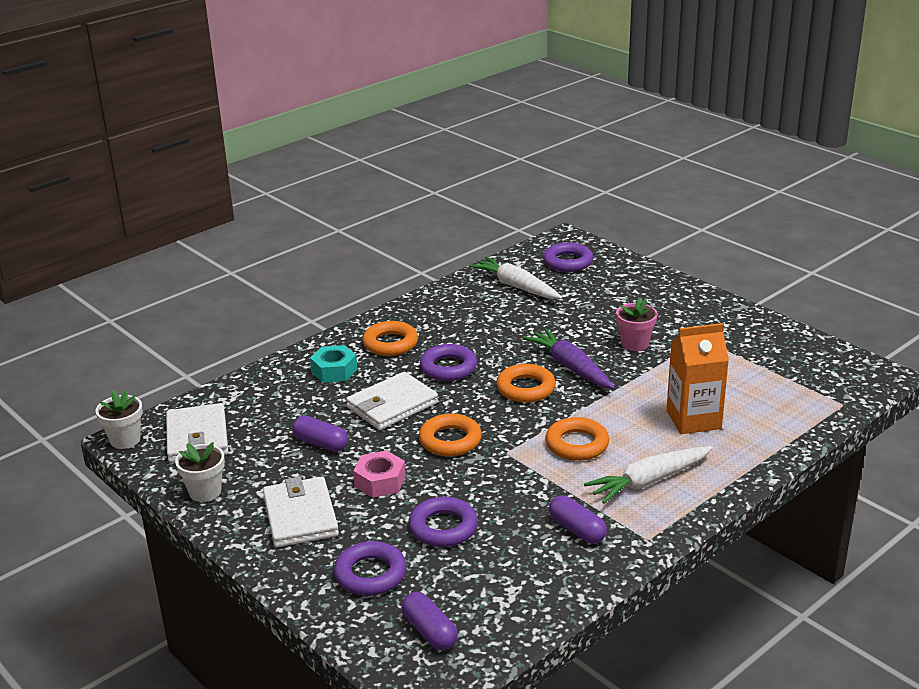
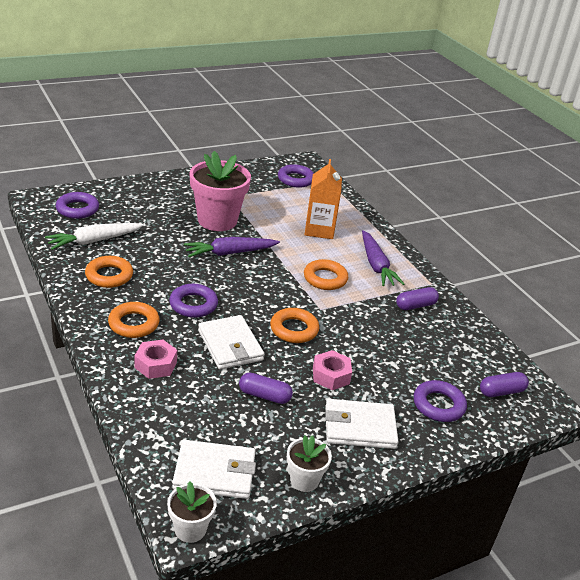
camera: 80 degrees left, 5 degrees up
(321, 443) = (264, 395): purple capsule -> purple capsule turned 60 degrees clockwise
(334, 371) = (156, 364): turquoise nut -> pink nut
(443, 527) = (396, 359): purple ring -> purple ring (295, 179)
(525, 388) = (245, 279): orange ring -> orange ring (109, 275)
(635, 344) = (217, 220): pink flower pot -> pink flower pot, size x1.97
(649, 481) = (376, 265): white carrot -> purple carrot

